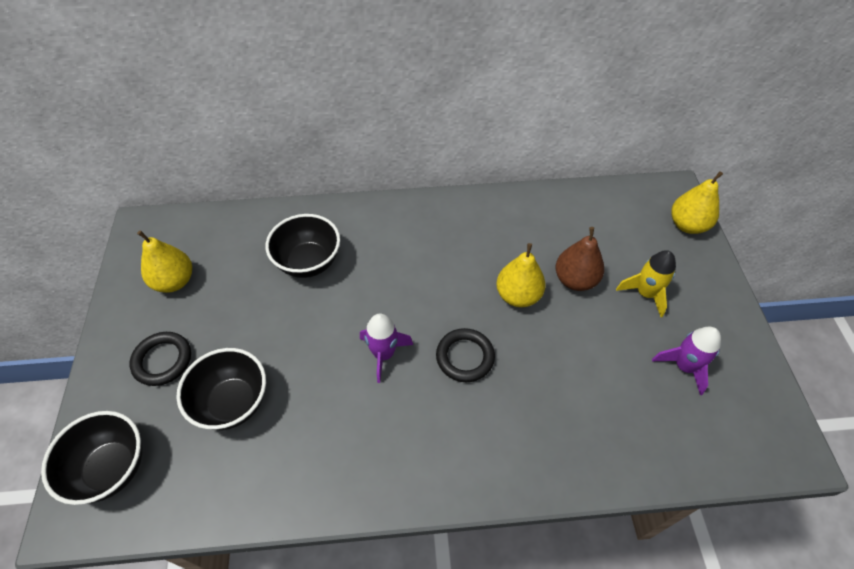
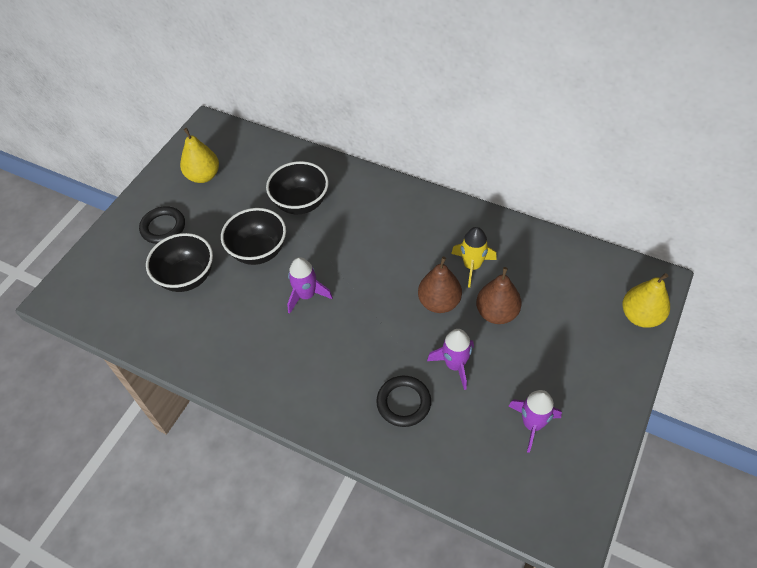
camera: 35 degrees right, 0 degrees up
(111, 468) = (94, 281): black bowl -> black bowl (258, 251)
(465, 357) = (362, 327): black ring -> black ring (403, 403)
(518, 296) = (439, 302): yellow pear -> brown pear
(577, 348) = (455, 365): none -> purple rocket
(645, 293) = (549, 353): yellow rocket -> yellow rocket (472, 266)

